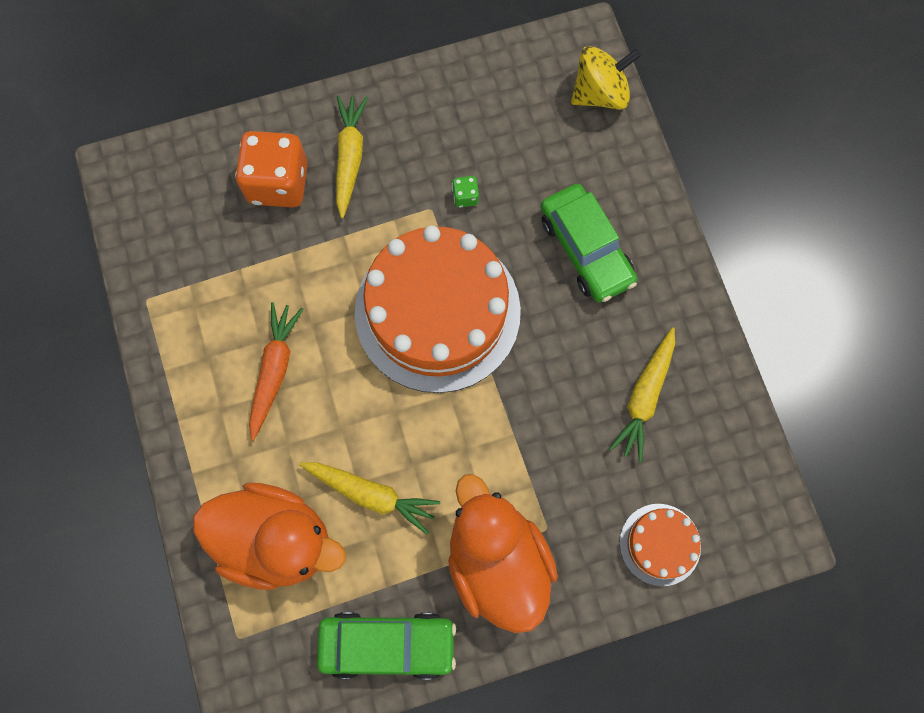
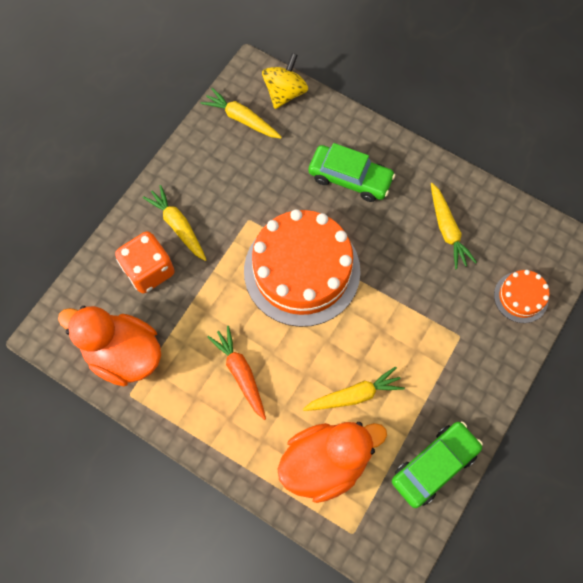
camera: 40 degrees left, 5 degrees down
(465, 197) = (262, 199): green dice -> none
(497, 561) = (450, 374): orange duck -> orange duck (124, 354)
(524, 88) = (241, 119): none -> yellow carrot

